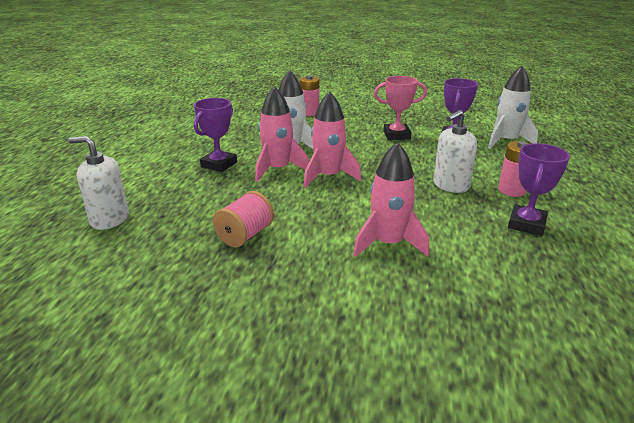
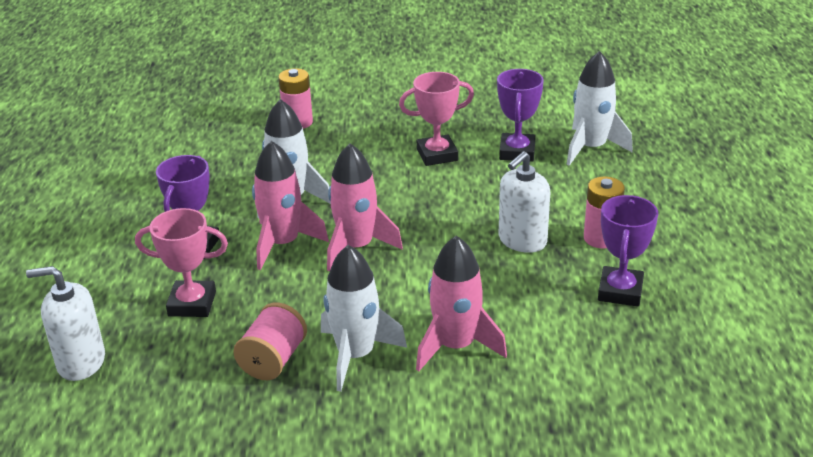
camera: 10 degrees left, 5 degrees up
(202, 195) = (192, 304): none -> pink trophy
(308, 240) = (356, 355): none -> white rocket

